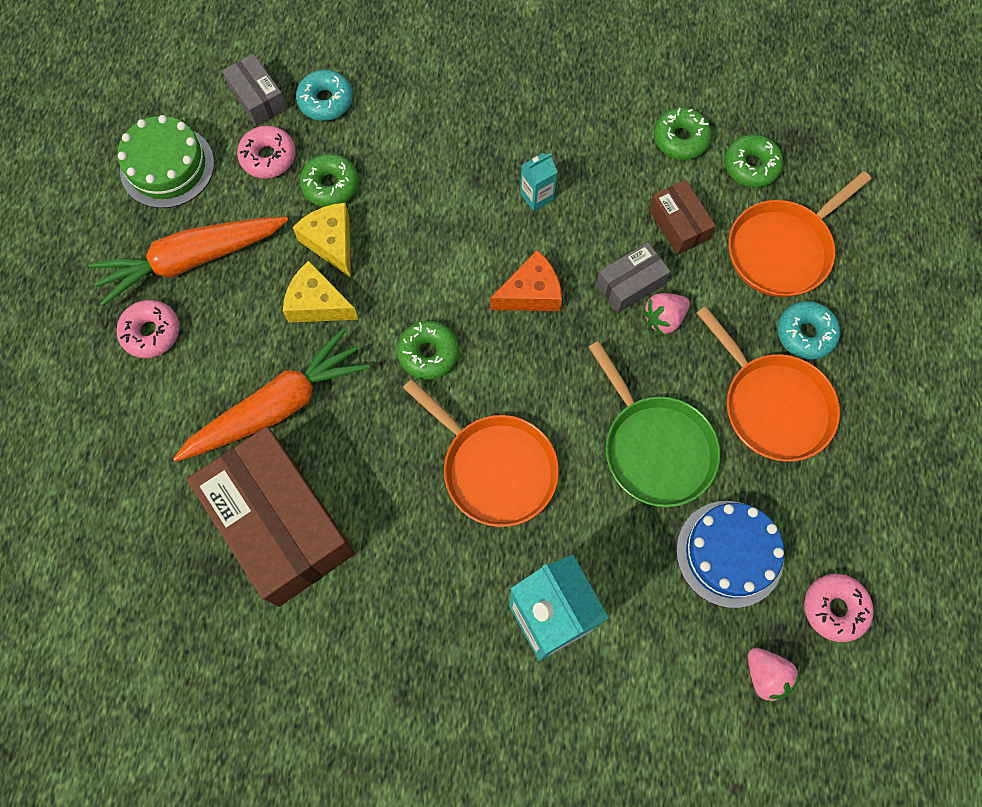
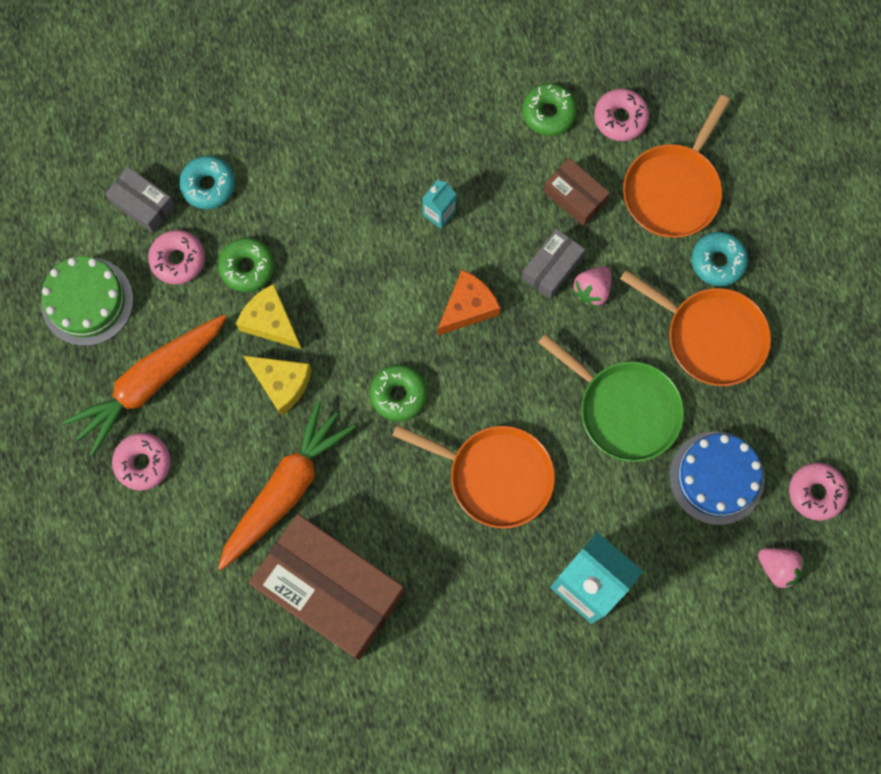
camera: 20 degrees left, 5 degrees up
(317, 304) = (282, 383): yellow cheese -> yellow cheese turned 150 degrees counterclockwise
(751, 166) = (620, 118): green donut -> pink donut

